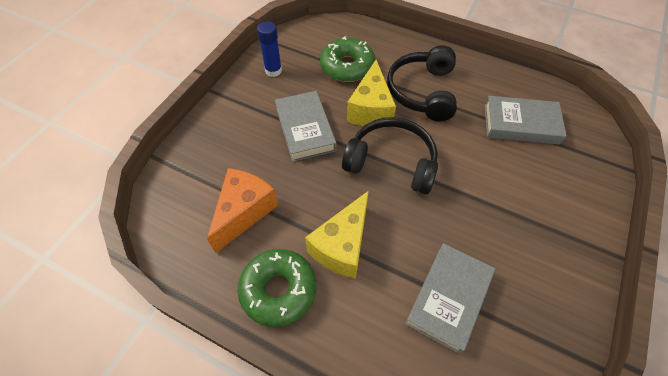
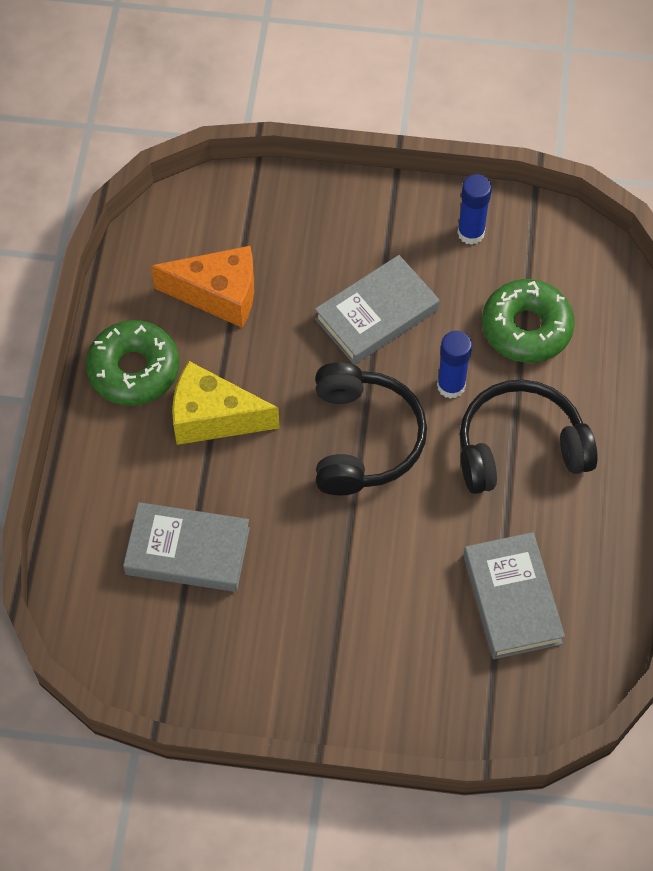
camera: 70 degrees right, 5 degrees up
(370, 109) = (451, 386): yellow cheese -> blue glue stick

